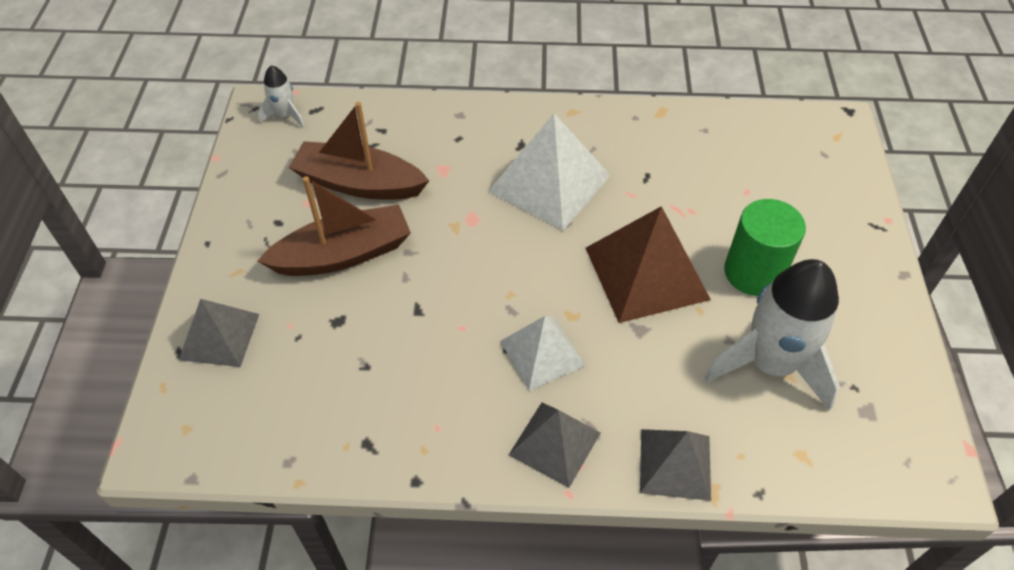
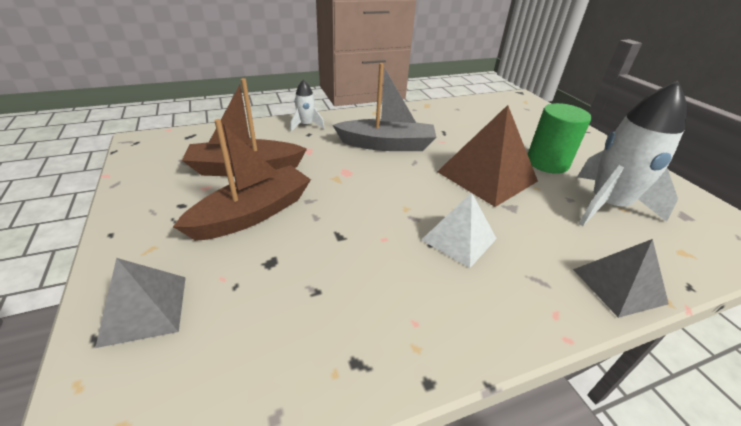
camera: 25 degrees left, 15 degrees down
(285, 115) = (165, 142): white rocket -> white rocket (306, 125)
(549, 183) = (387, 145): white pyramid -> grey boat
(555, 443) = (522, 301): grey pyramid -> none

